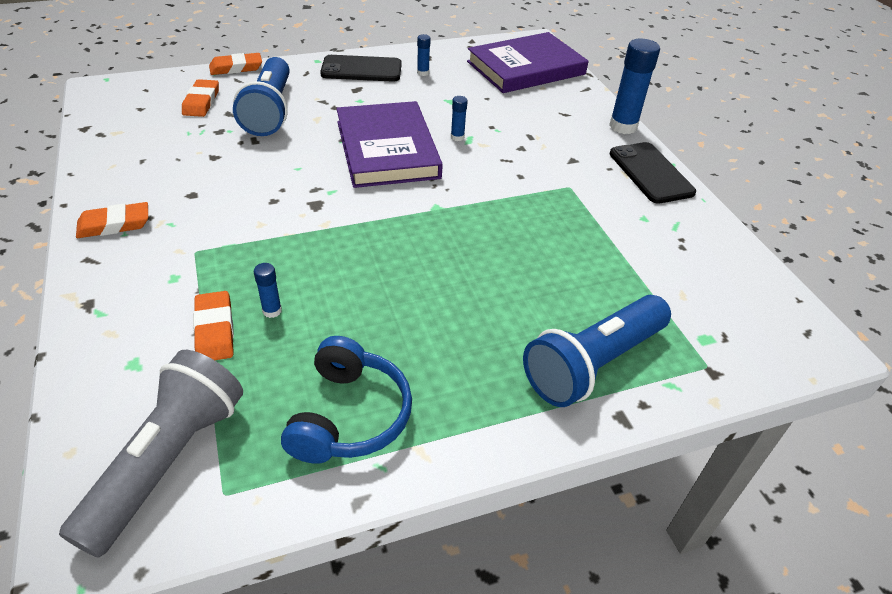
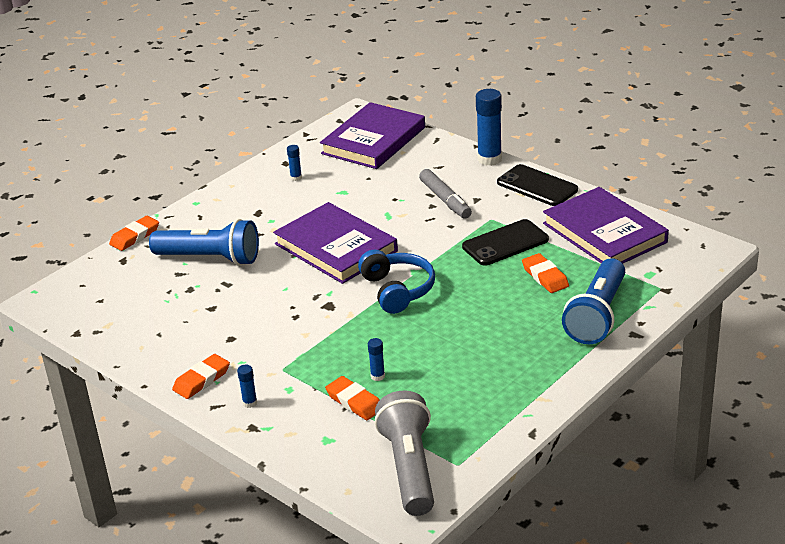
camera: 25 degrees left, 10 degrees down
(201, 102) = (144, 274): orange eraser -> orange eraser (545, 277)
(270, 111) = (210, 258): blue flashlight -> blue flashlight turned 45 degrees counterclockwise
(349, 416) = (486, 402): blue headphones -> blue headphones (397, 290)
(361, 69) = (242, 195): black phone -> black phone (505, 243)
(457, 137) = (378, 217): blue glue stick -> blue glue stick (250, 403)
(540, 148) = (445, 200): none -> grey marker
(687, 258) = (604, 233): none -> purple book

